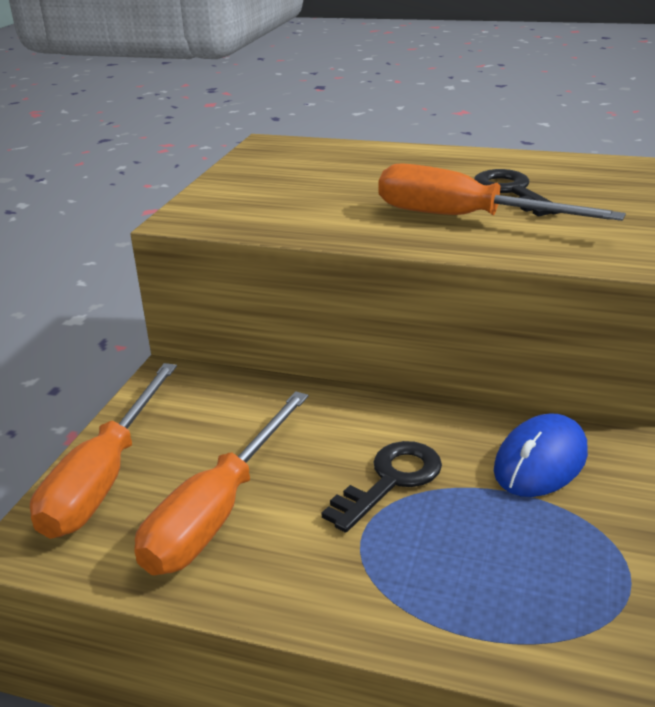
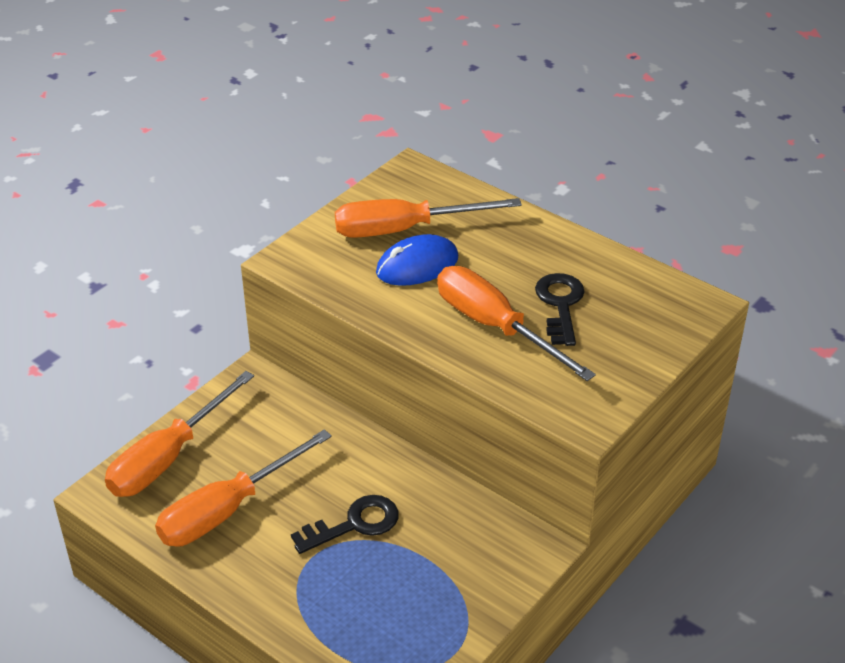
camera: 20 degrees right, 10 degrees up
(298, 176) = (404, 229): none -> orange screwdriver
(540, 461) = (469, 544): blue mouse -> blue mouse (417, 265)

